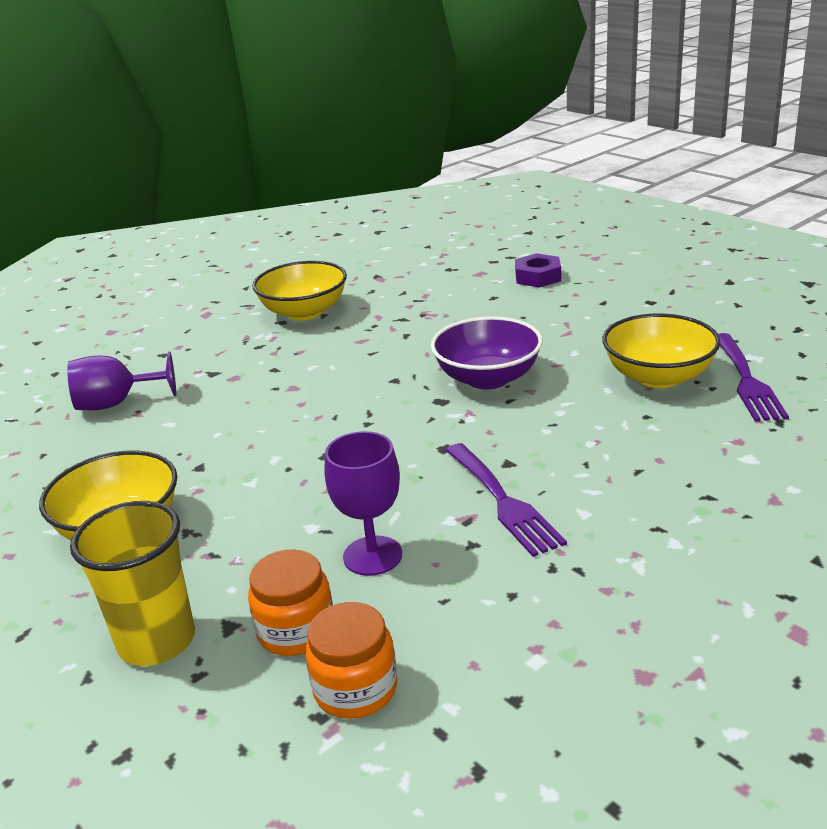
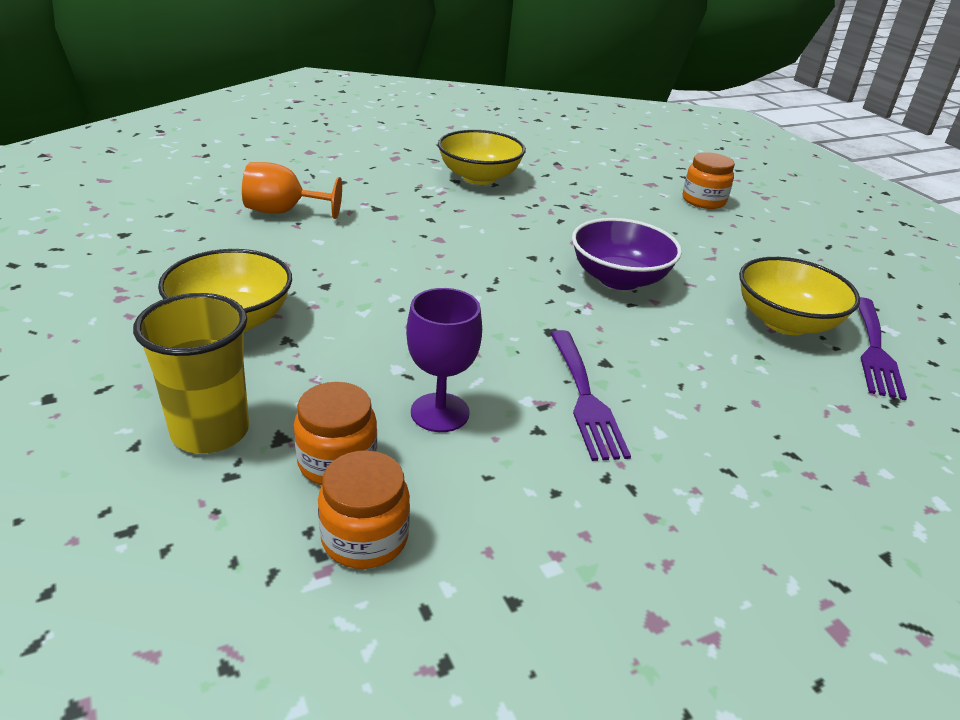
camera: 10 degrees right, 5 degrees up
(116, 403) = (283, 212): purple goblet -> orange goblet
(538, 277) = (703, 201): purple nut -> orange jar

